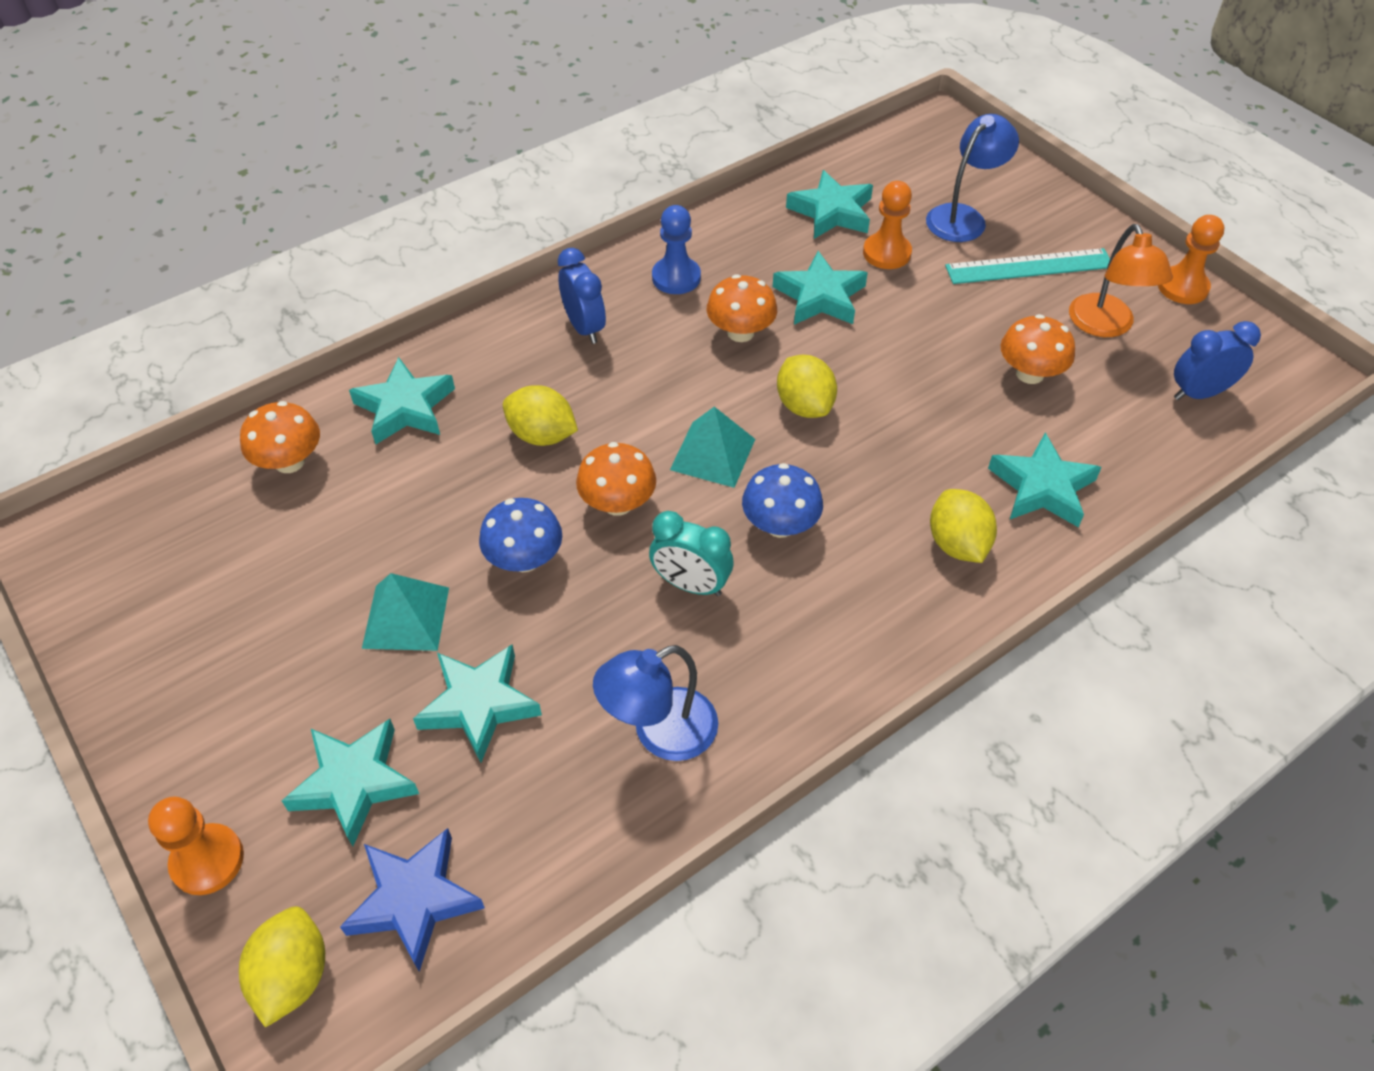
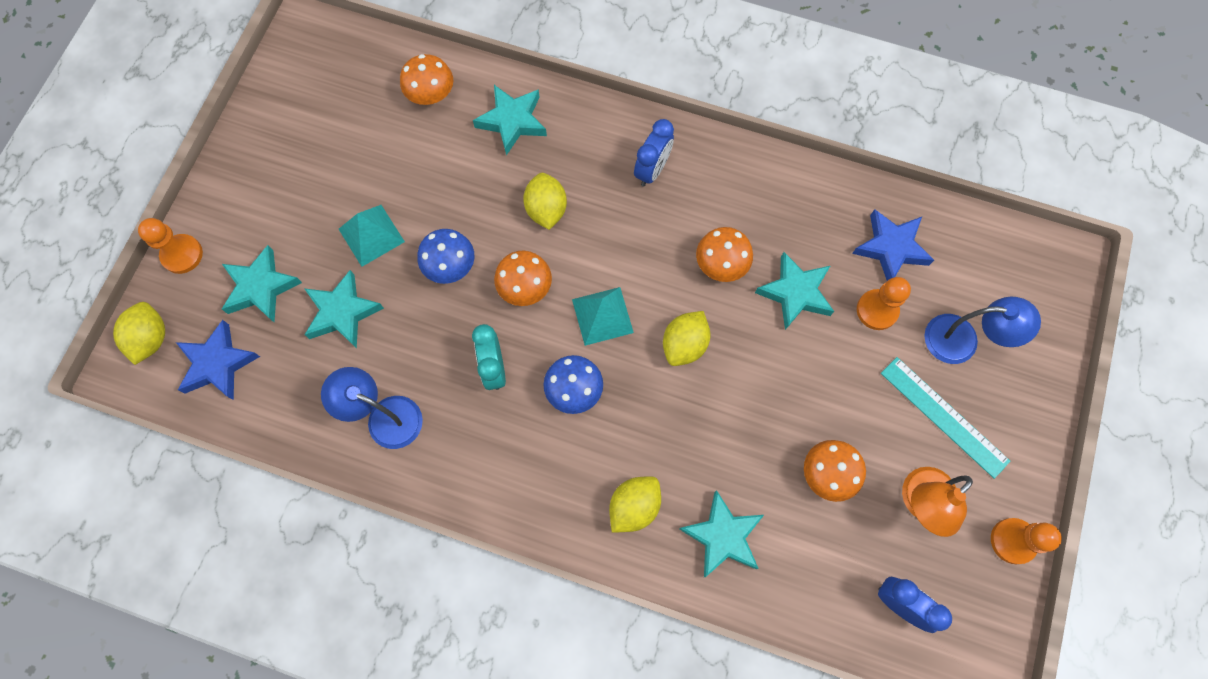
camera: 55 degrees right, 20 degrees up
(293, 976) = (151, 338): yellow lemon -> yellow lemon turned 60 degrees counterclockwise
(676, 277) = (741, 192): blue pawn -> none
(832, 212) = (891, 248): turquoise star -> blue star

